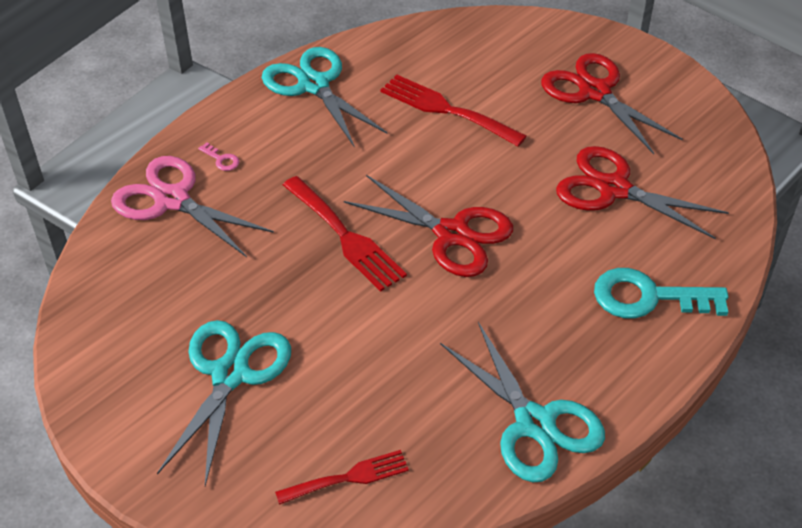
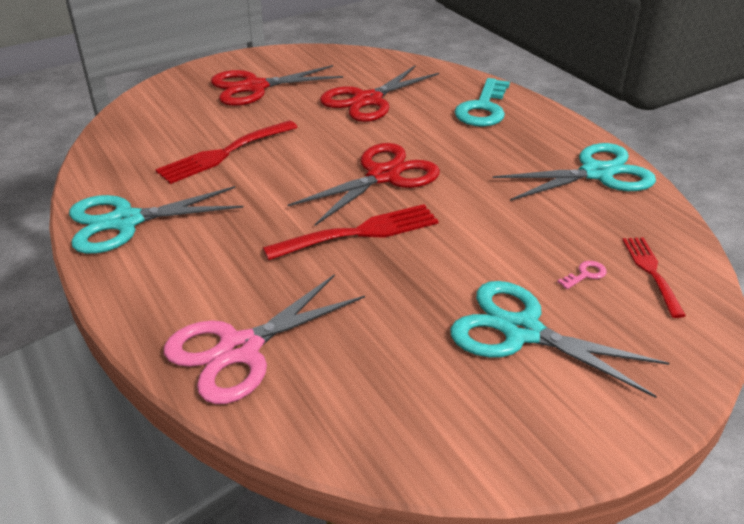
camera: 75 degrees left, 10 degrees down
(221, 159) = (197, 301): pink key -> pink key (585, 274)

